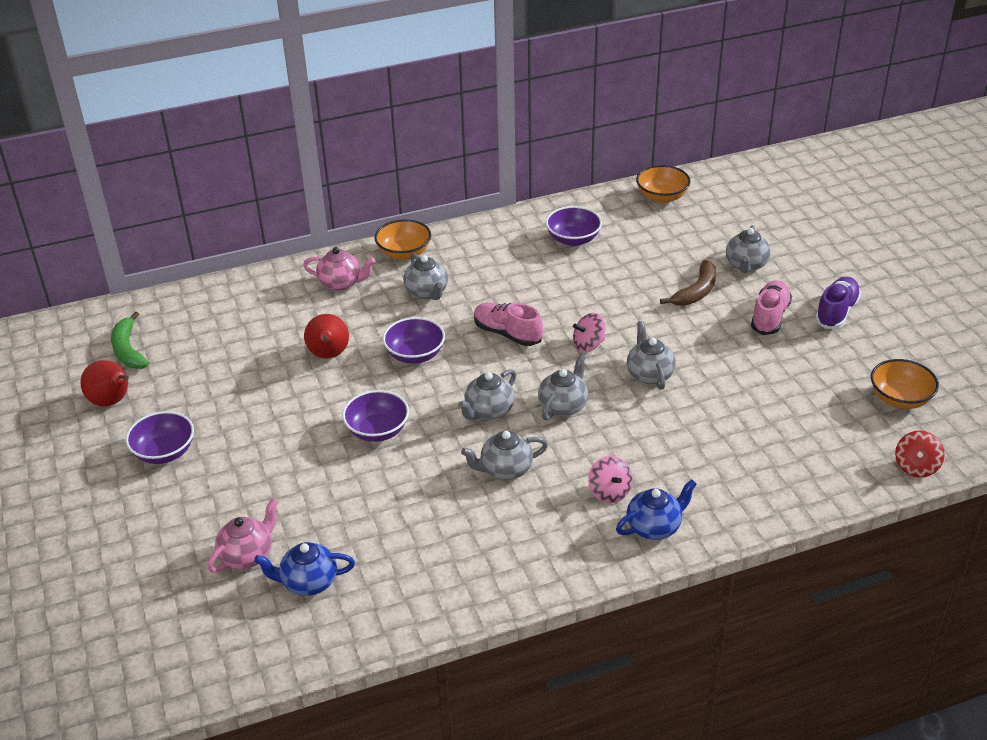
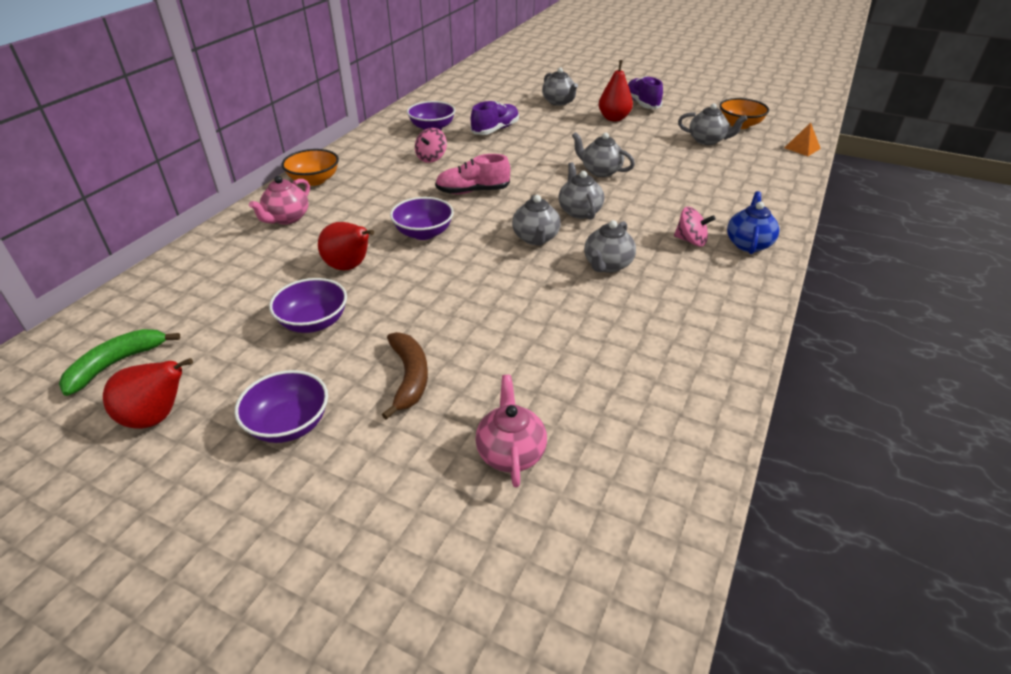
camera: 45 degrees left, 0 degrees up
(128, 350) = (116, 364): green banana -> green banana turned 105 degrees clockwise
(308, 582) = (598, 435): blue teapot -> none
(341, 283) = (287, 218): pink teapot -> pink teapot turned 150 degrees clockwise
(377, 430) = (473, 293): purple bowl -> purple bowl (314, 322)
(427, 292) = (371, 194): grey teapot -> grey teapot (707, 140)
(588, 345) = (537, 173): pink spinning top -> pink spinning top (431, 158)
(627, 271) = (495, 130): none -> purple shoe
(662, 197) = (454, 90): orange bowl -> none
(696, 292) = (554, 123): brown banana -> brown banana (409, 378)
(769, 317) = (614, 118): pink shoe -> red pear
(916, 466) = (802, 148): red spinning top -> orange pyramid

